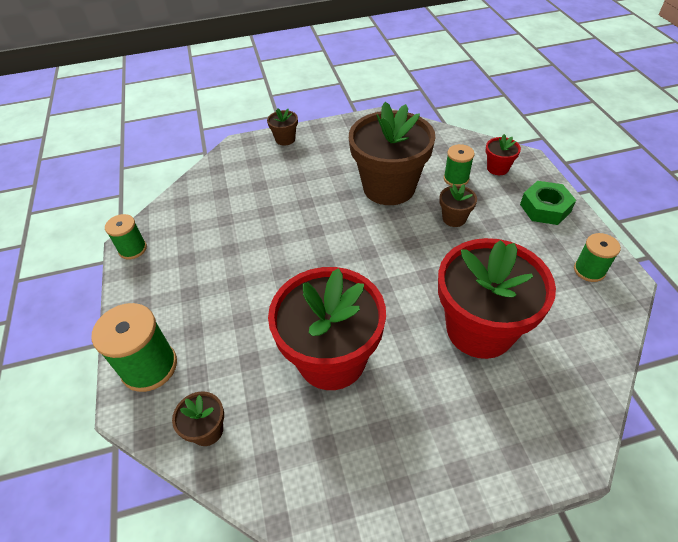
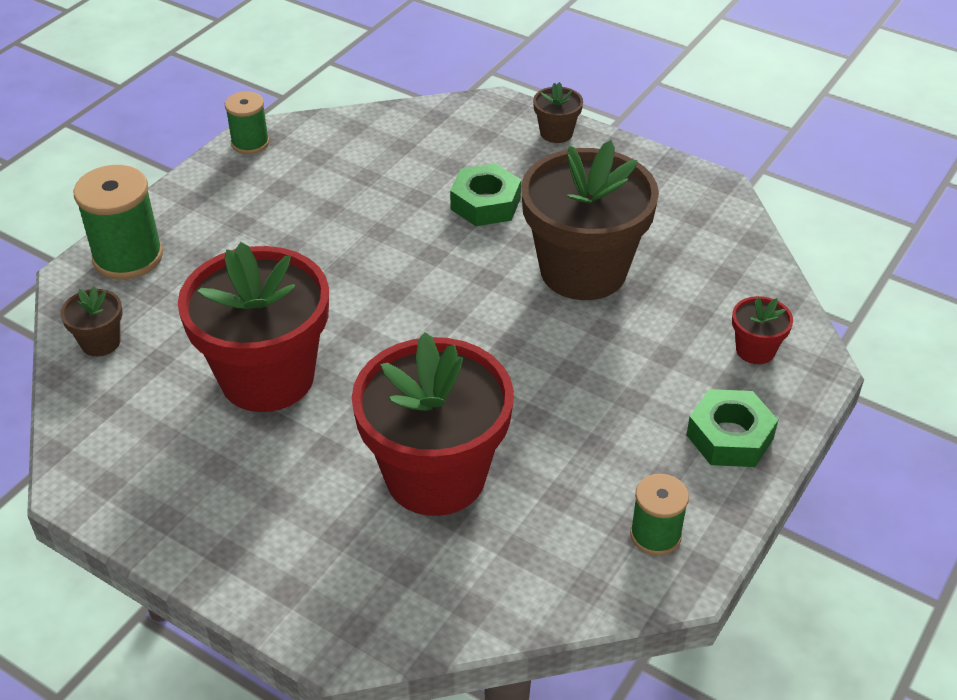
camera: 45 degrees right, 5 degrees down
(302, 190) = (485, 203): none -> green nut
(454, 218) = (598, 359): brown flower pot -> none
(456, 179) = (679, 321): green spool -> none

